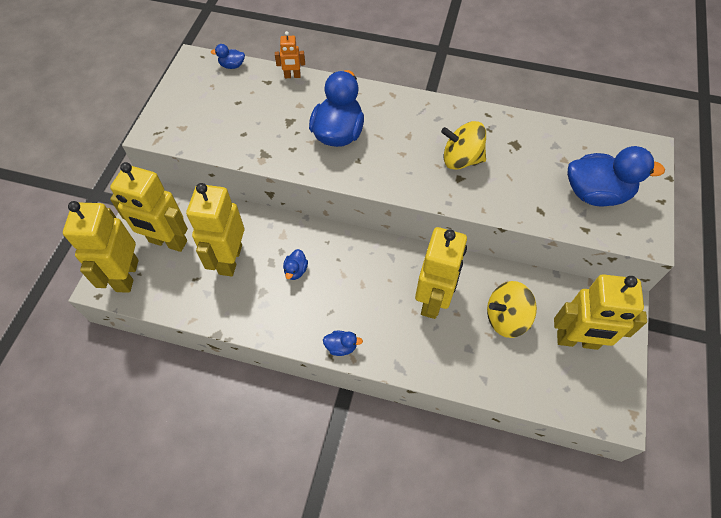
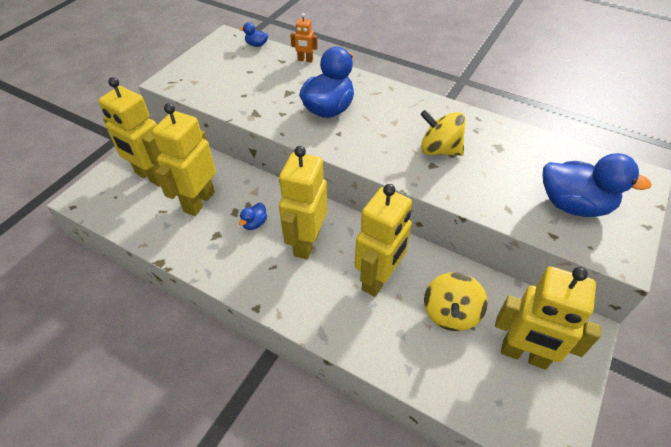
camera: 15 degrees right, 10 degrees down
(126, 275) = (104, 196): yellow robot -> yellow robot (306, 243)
(341, 347) = (271, 301): blue duck -> none
(506, 318) = (450, 313): yellow spinning top -> yellow spinning top turned 75 degrees counterclockwise

